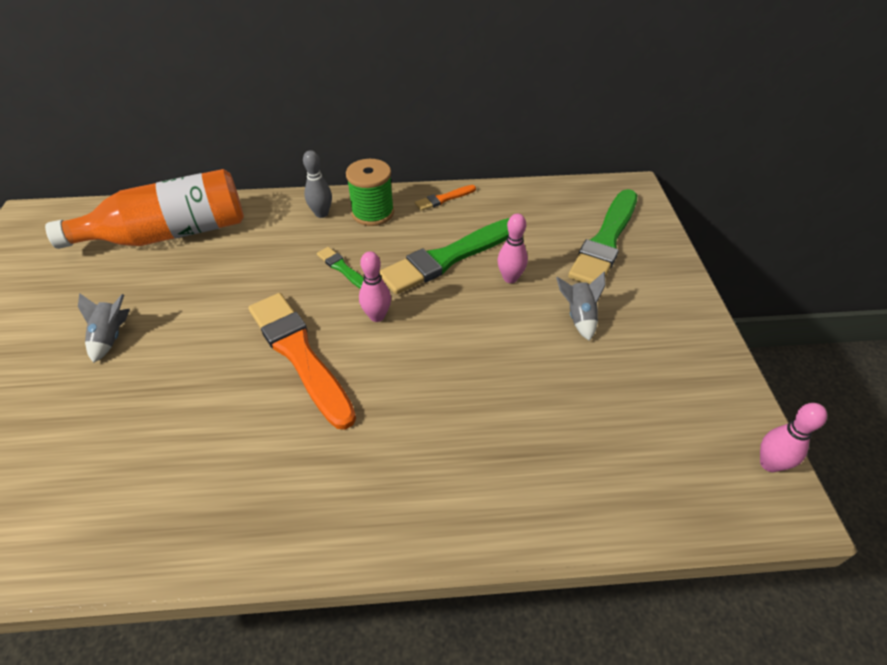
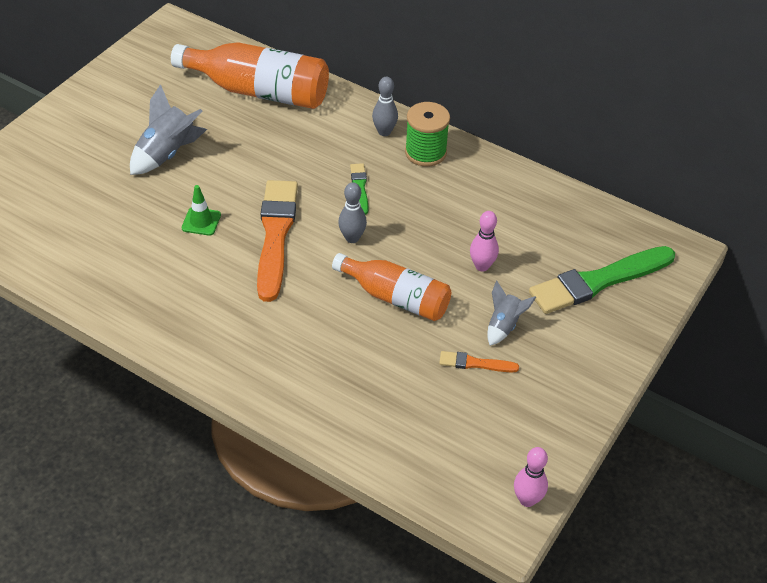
camera: 35 degrees right, 0 degrees up
(111, 337) = (167, 154): grey rocket -> grey rocket, size x1.65
(206, 385) = (201, 221): none -> green traffic cone
(377, 316) = (352, 238): pink bowling pin -> grey bowling pin
(444, 199) = (497, 170): orange brush -> orange brush (475, 363)
(448, 258) = (449, 223): green brush -> none
(468, 347) = (395, 297): none -> orange bottle

